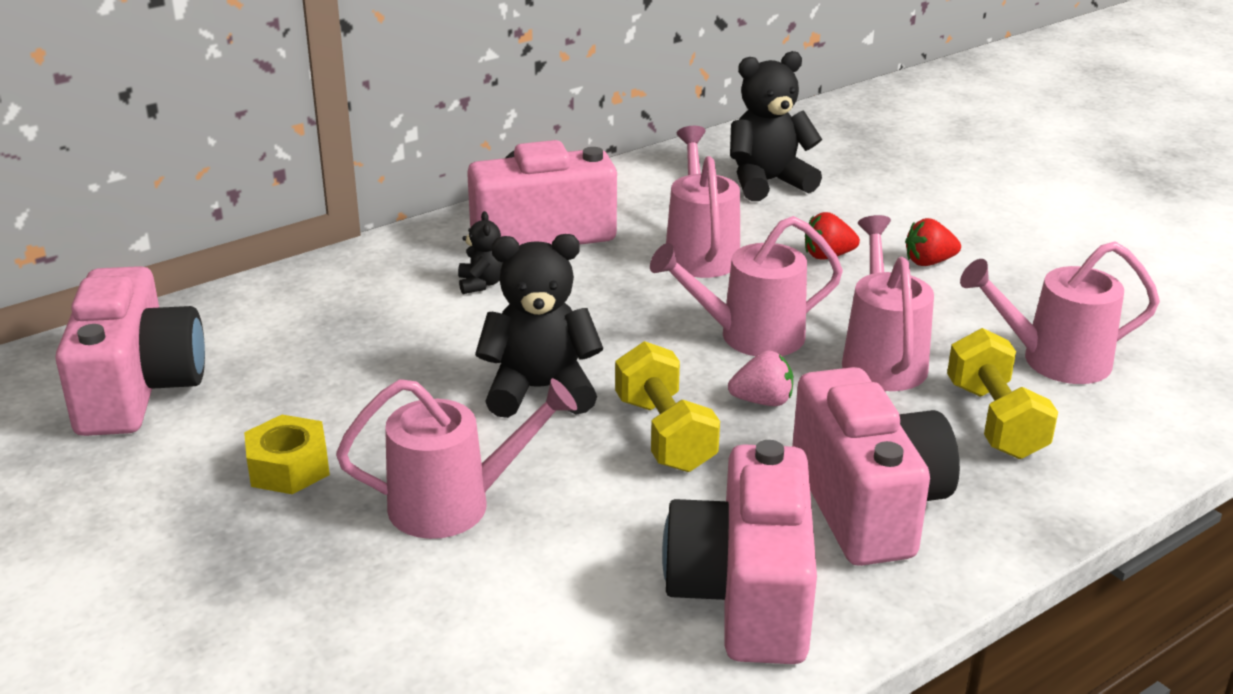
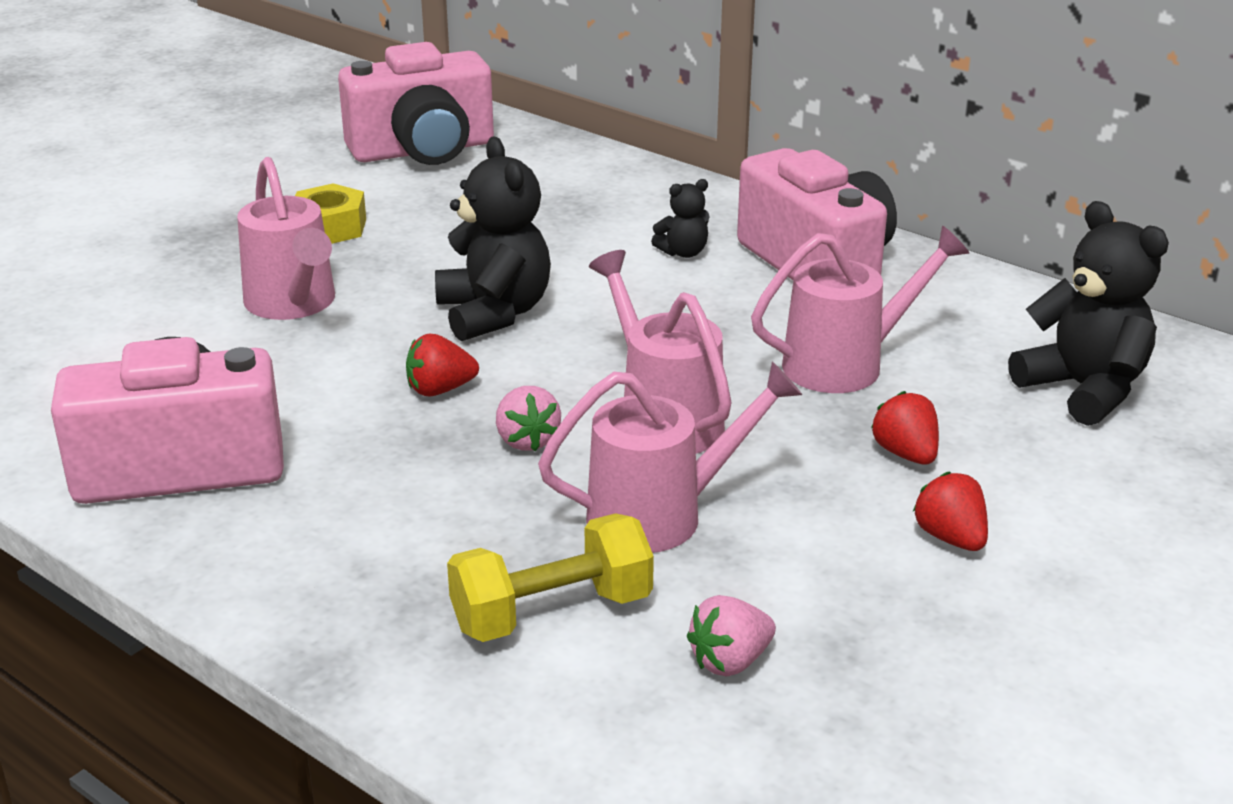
camera: 75 degrees right, 0 degrees up
(664, 434) = (440, 390): yellow dumbbell -> red strawberry
(867, 504) = (344, 526): pink camera -> none
(1052, 361) = (730, 661): pink watering can -> pink strawberry

